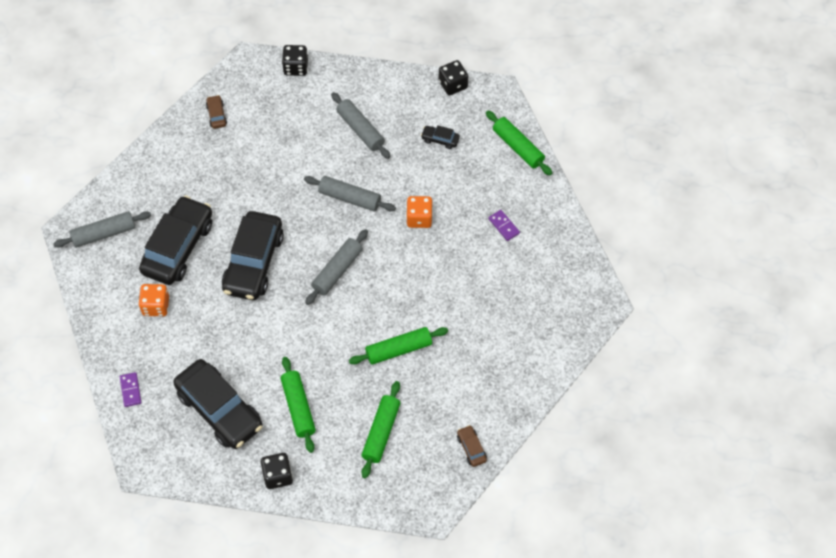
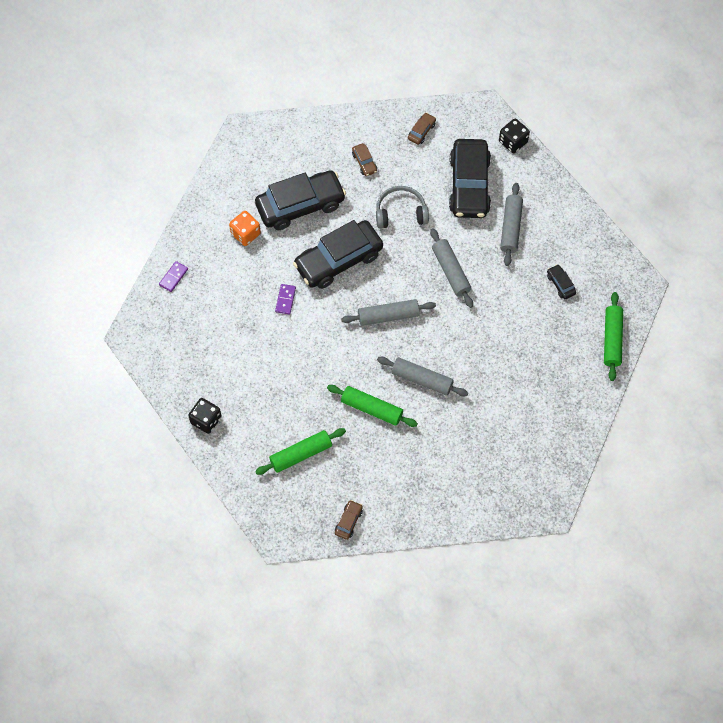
camera: 45 degrees right, 5 degrees up
(104, 233) = (263, 153): grey rolling pin -> grey rolling pin (422, 379)
(196, 173) = (364, 162): none -> brown car
(220, 410) = (215, 342): black car -> black car (469, 185)
(265, 187) = (401, 212): none -> grey headphones
(298, 407) = (265, 387): green rolling pin -> none
(419, 218) = (484, 329): orange dice -> none
(453, 85) = (614, 251): black dice -> none
(503, 226) = (538, 388): purple domino -> purple domino (285, 300)

